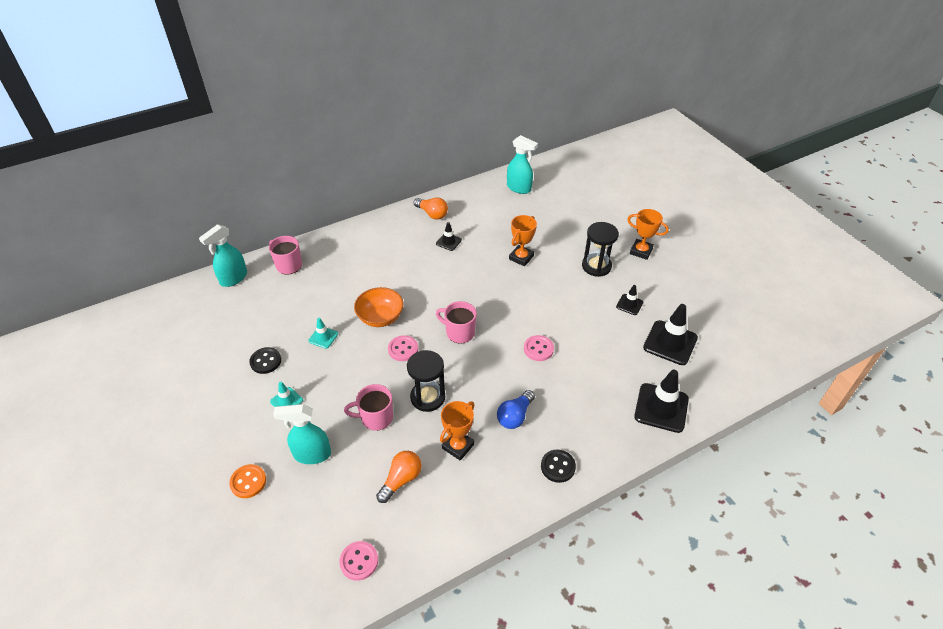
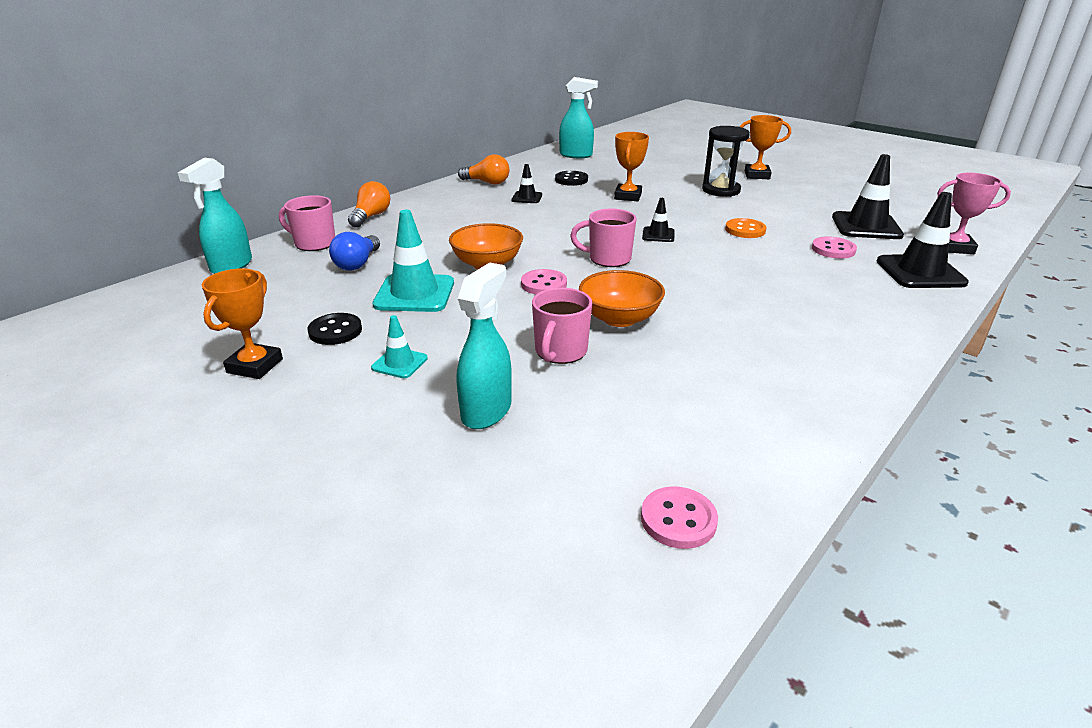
camera: 20 degrees left, 15 degrees down
(248, 482) = (392, 469): orange button -> orange button (745, 230)
(312, 454) = (487, 411): turquoise spray bottle -> turquoise spray bottle turned 135 degrees clockwise
(323, 337) = (414, 294): turquoise traffic cone -> turquoise traffic cone, size x1.91
(376, 418) = (560, 352): pink mug -> pink mug turned 45 degrees counterclockwise
(401, 480) = (658, 405): orange light bulb -> orange light bulb (371, 216)
(427, 397) = (619, 318): black hourglass -> orange bowl
(458, 446) = (708, 354): orange trophy -> orange trophy (255, 366)
(515, 416) = (755, 312): blue light bulb -> blue light bulb (357, 263)
(538, 349) = (723, 255): pink button -> pink button (833, 249)
(558, 467) = (862, 344): black button -> black button (571, 180)
(629, 304) = (788, 209): black traffic cone -> black traffic cone (658, 235)
(714, 387) = (954, 247): none -> pink trophy

